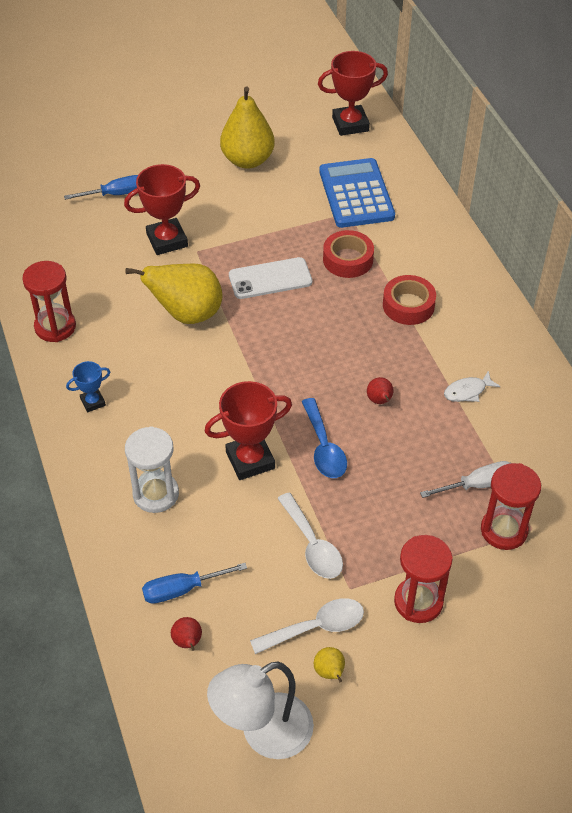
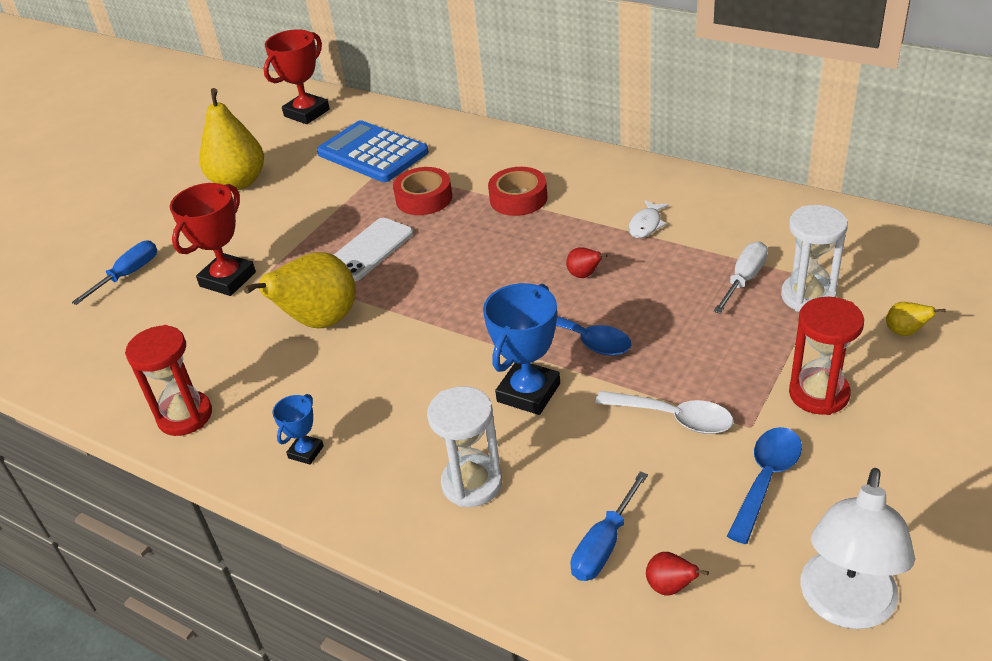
camera: 35 degrees left, 10 degrees down
(250, 460) = (528, 392): red trophy -> blue trophy
(316, 627) = (766, 479): white spoon -> blue spoon
(330, 672) = (828, 506): yellow pear -> yellow pear (905, 332)
(504, 530) = (808, 296): red hourglass -> white hourglass

